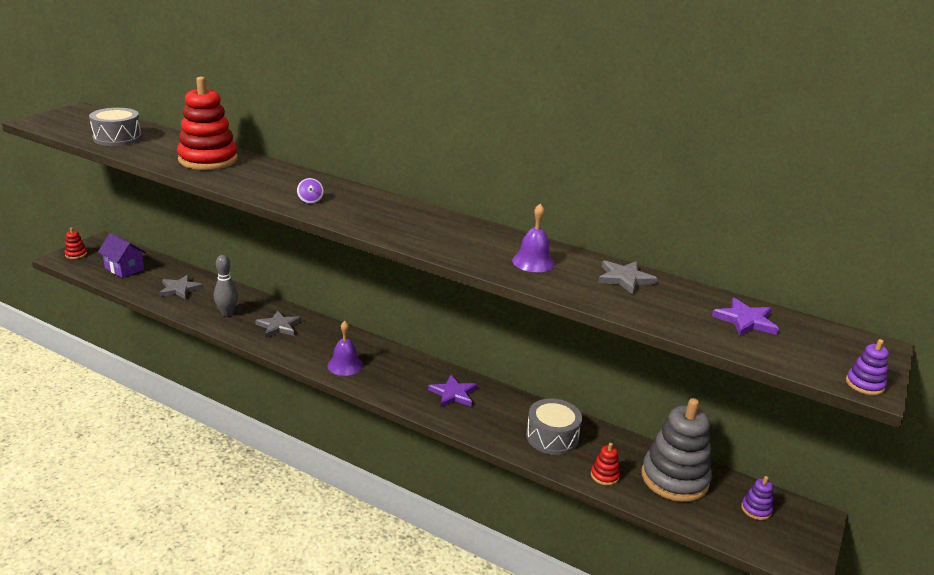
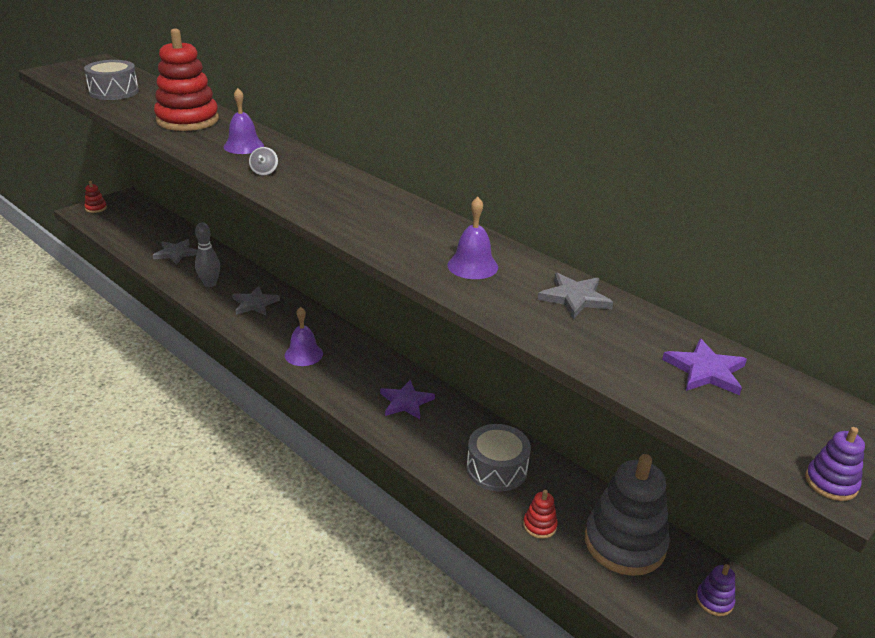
camera: 15 degrees right, 5 degrees up
(124, 269) = (133, 227): purple house -> none
(276, 179) = (243, 146): none -> purple bell
(310, 200) = (264, 172): purple spinning top -> grey spinning top

